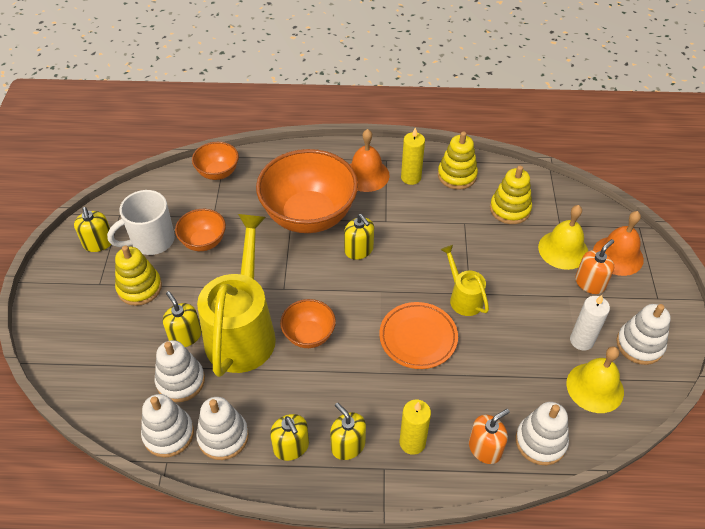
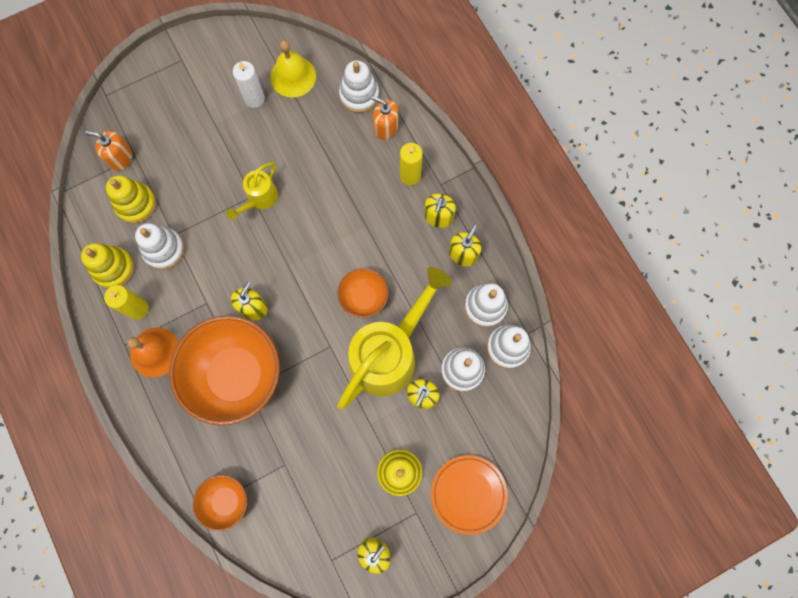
camera: 120 degrees left, 25 degrees up
(151, 241) = (344, 502): white mug -> none
(203, 242) = (318, 452): orange bowl -> none
(243, 330) = (389, 353): yellow watering can -> yellow watering can turned 150 degrees clockwise
(418, 338) = (318, 214): orange plate -> orange plate (468, 494)
(563, 249) = (164, 144): yellow bell -> none
(590, 283) = (191, 112): orange soap dispenser -> orange soap dispenser (120, 158)
(618, 255) = (149, 101): orange bell -> none
(639, 345) = (236, 59): white stacking toy -> white stacking toy (164, 249)

